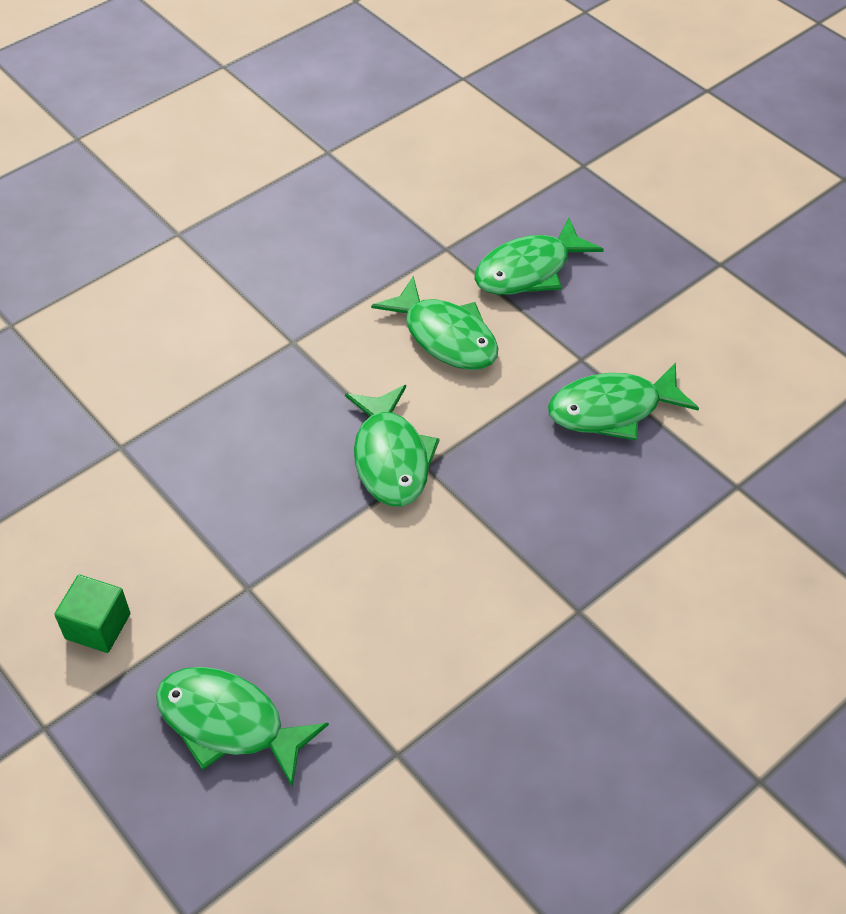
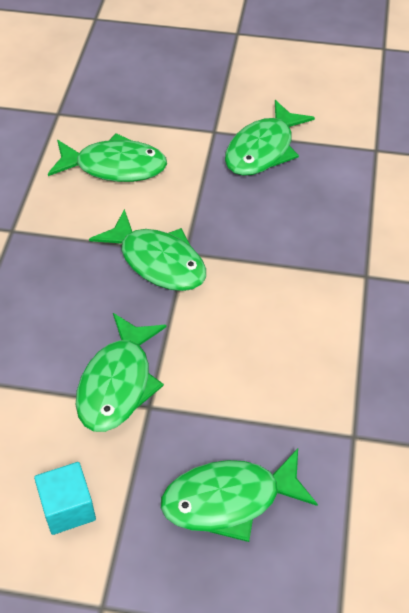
camera: 40 degrees left, 0 degrees up
(98, 626) = (68, 508): green cube -> turquoise cube
(529, 270) = (126, 97): green fish -> green fish (118, 383)

